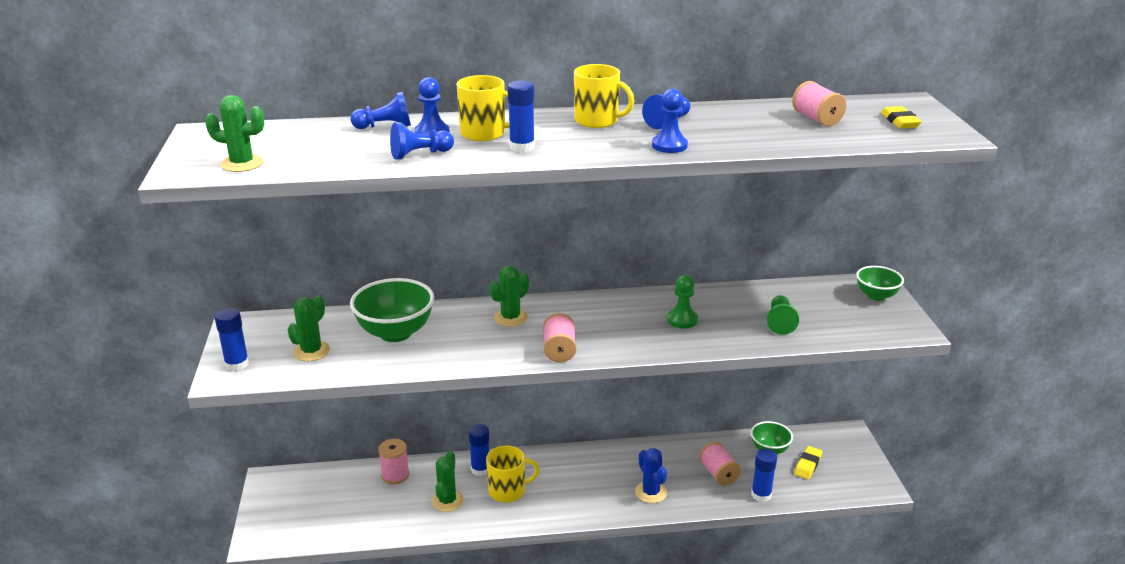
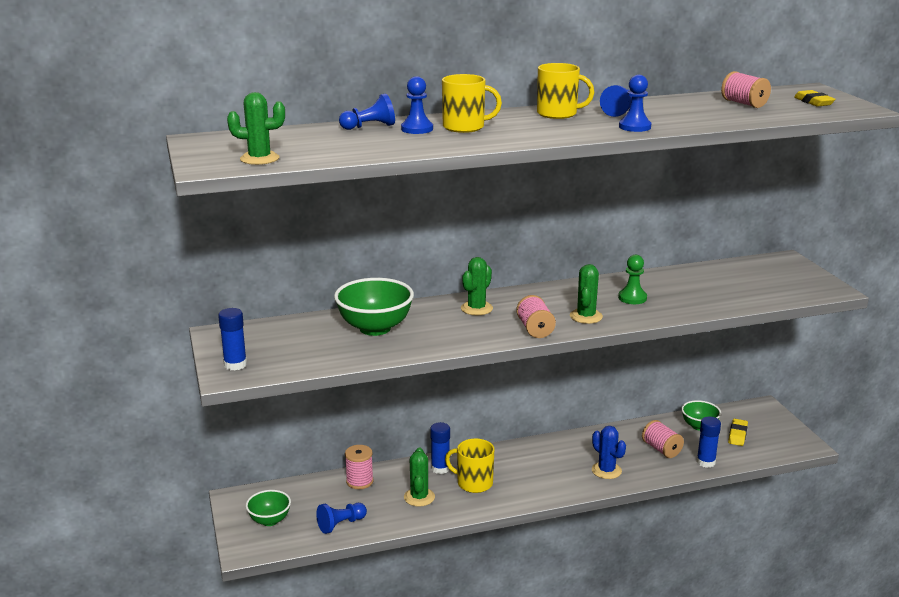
camera: 10 degrees left, 5 degrees down
(311, 351) = (302, 349): green cactus -> green cactus (586, 316)
(420, 154) = (419, 144): blue pawn -> blue pawn (341, 524)
(508, 491) = (473, 483): yellow mug -> yellow mug turned 135 degrees counterclockwise
(522, 147) = (507, 134): blue glue stick -> none
(780, 322) = (718, 293): green pawn -> none
(876, 296) = (790, 268): green bowl -> green bowl (269, 520)

